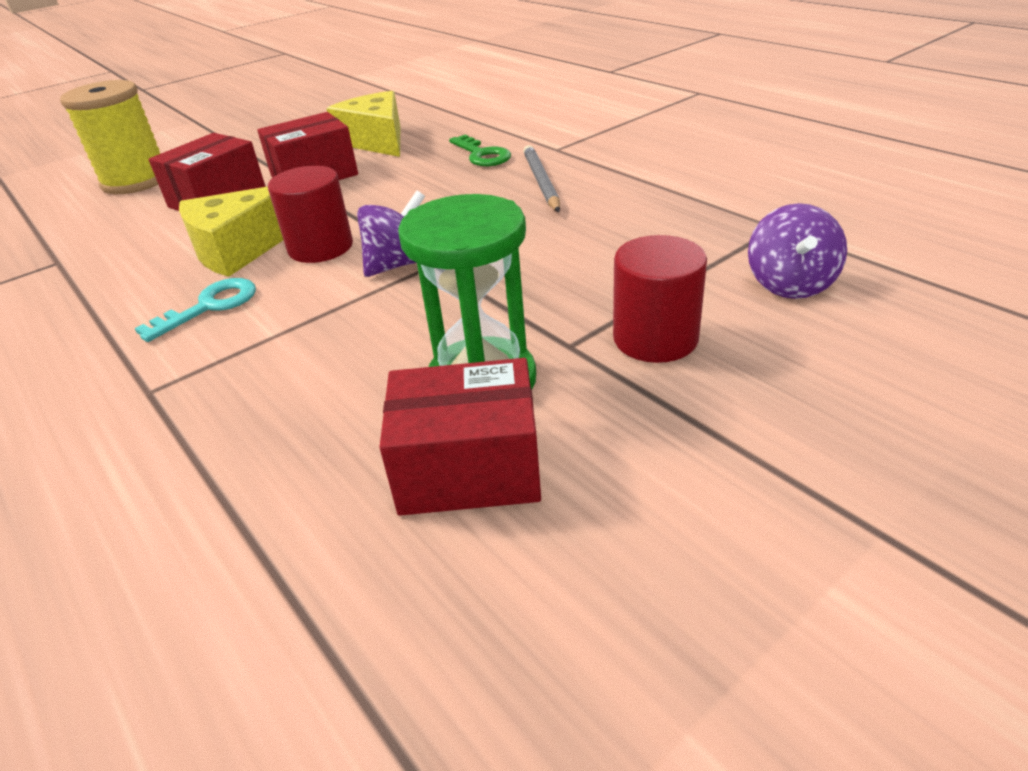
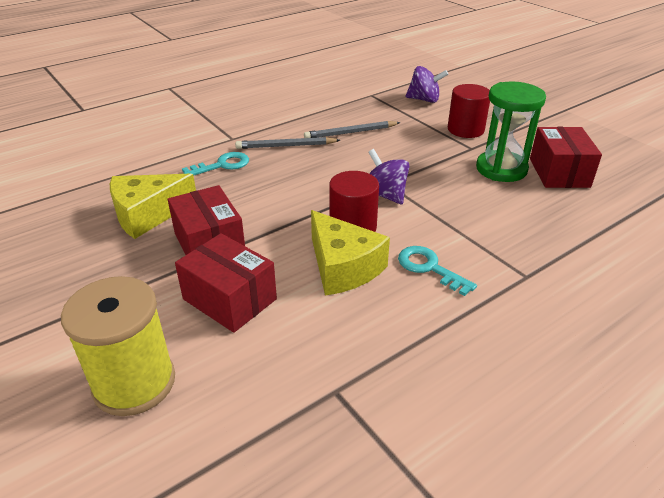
camera: 90 degrees left, 0 degrees up
(482, 155) = (222, 165): green key -> turquoise key
(599, 222) = (350, 133): none -> grey pencil

